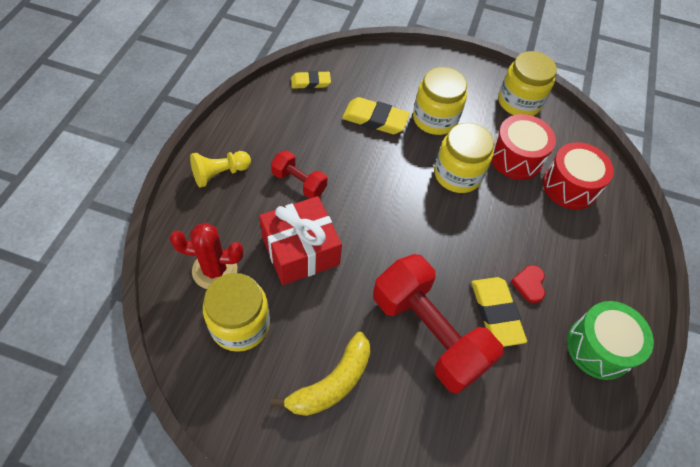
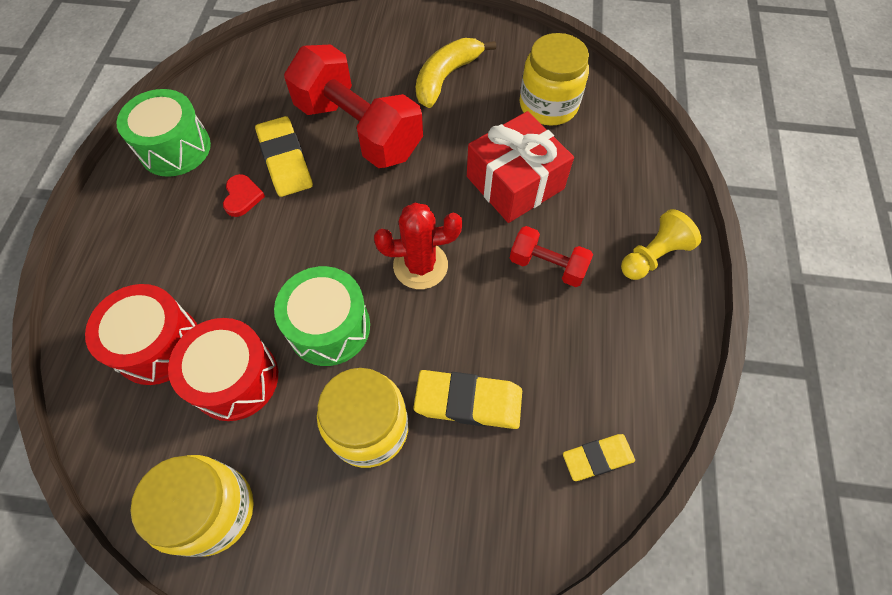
camera: 175 degrees right, 5 degrees up
(215, 270) = (598, 146): red cactus -> red cactus (420, 265)
(457, 174) = (329, 327): yellow jar -> green drum

